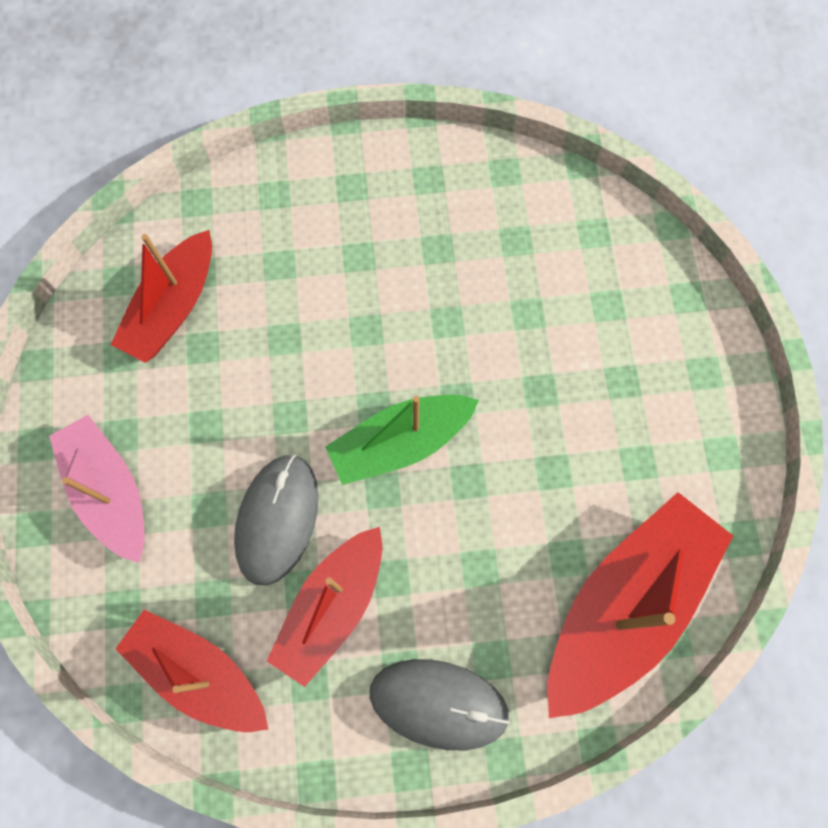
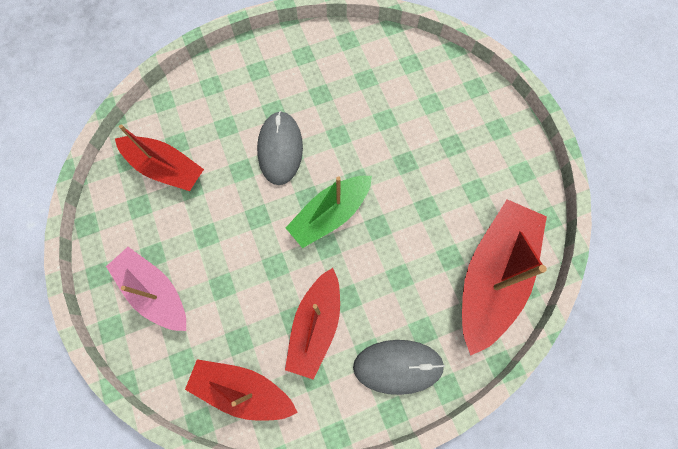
camera: 15 degrees left, 0 degrees up
(173, 307) = (166, 168): red boat -> red boat turned 75 degrees counterclockwise
(277, 519) = (266, 281): grey mouse -> grey mouse (280, 149)

